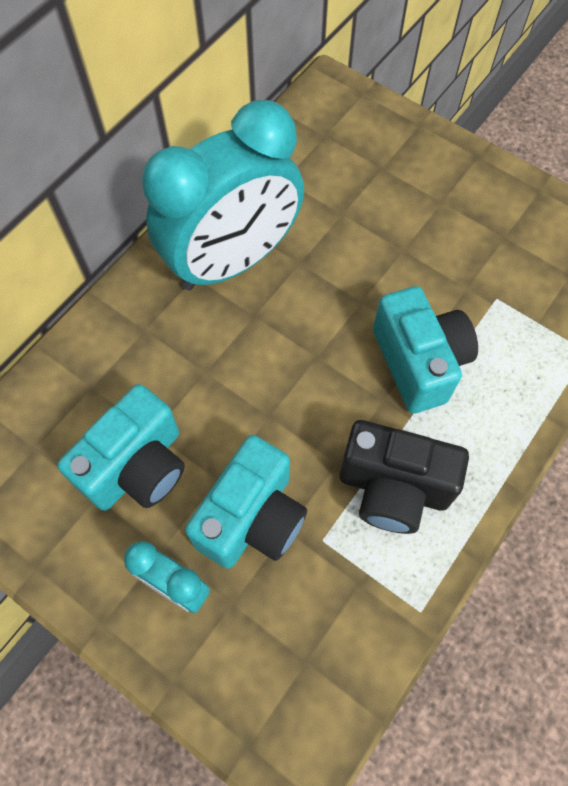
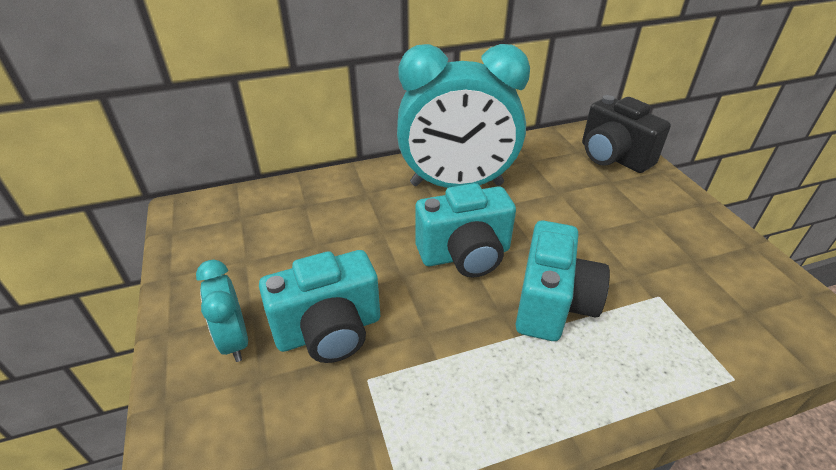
camera: 35 degrees right, 25 degrees down
(137, 467) = (287, 258): turquoise camera -> turquoise camera (465, 255)
(393, 488) = (458, 377): black camera -> black camera (613, 157)

